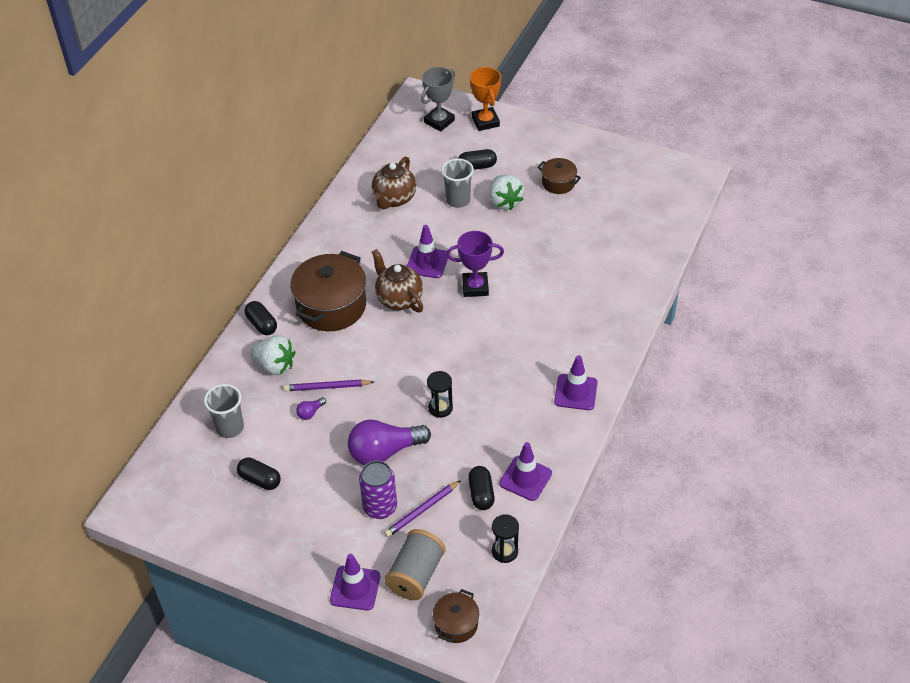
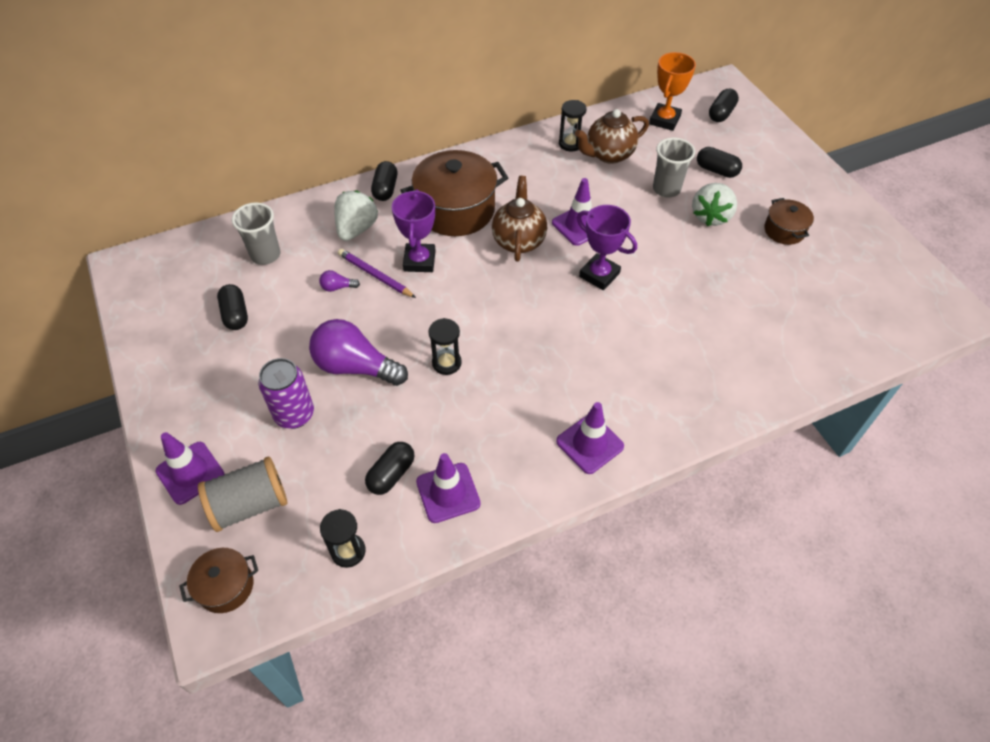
camera: 40 degrees right, 5 degrees up
(275, 366) = (356, 229): white strawberry -> white strawberry turned 135 degrees counterclockwise
(347, 357) = (419, 261): none -> purple trophy
(358, 207) = (570, 144): none -> black hourglass
(422, 510) = (324, 447): purple pencil -> none
(439, 121) = (721, 113): grey trophy -> black capsule
(485, 122) = (766, 137): orange trophy -> orange trophy (664, 120)

